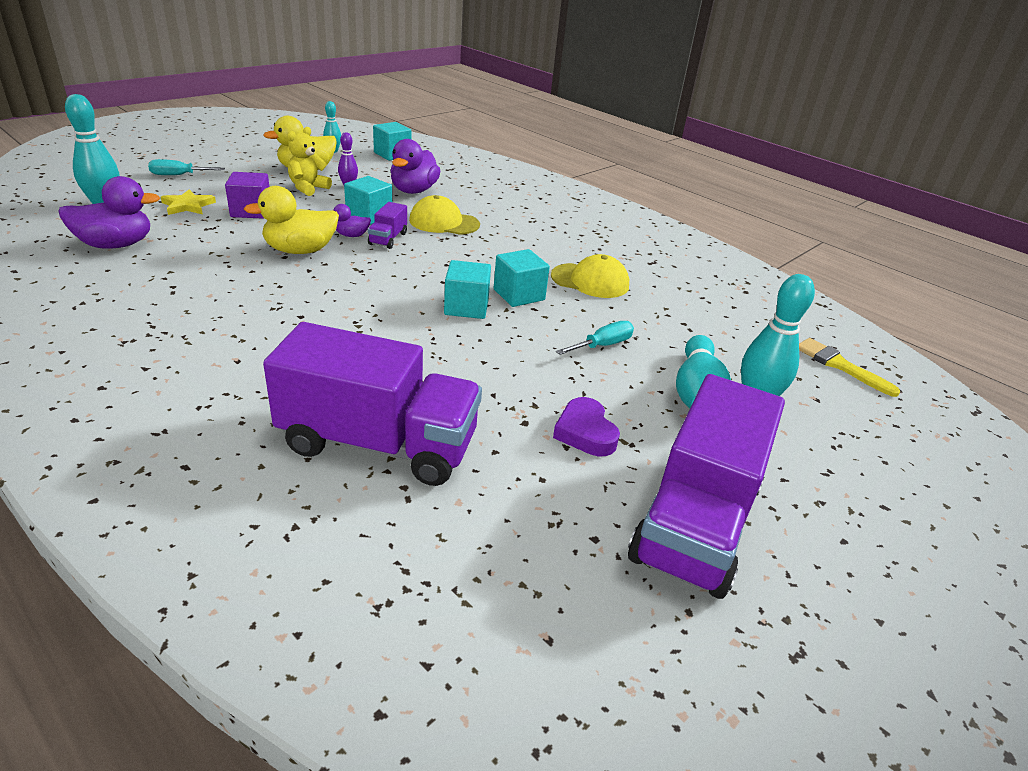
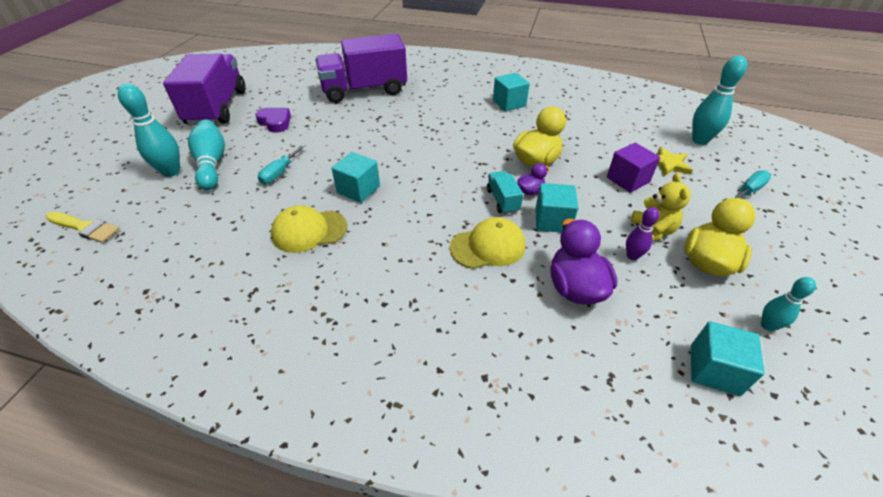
camera: 155 degrees right, 10 degrees up
(116, 245) = (625, 120): purple duck -> none
(388, 239) = (502, 200): purple truck -> turquoise truck
(466, 307) = (385, 164): turquoise cube -> turquoise cube (509, 103)

